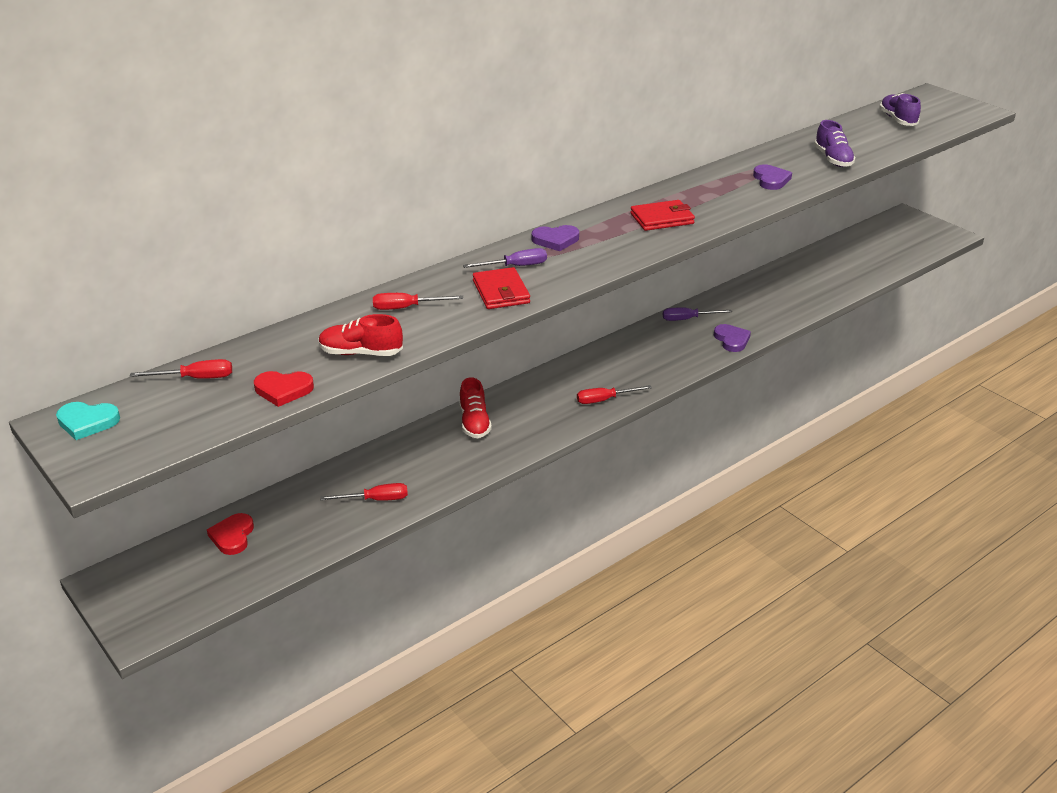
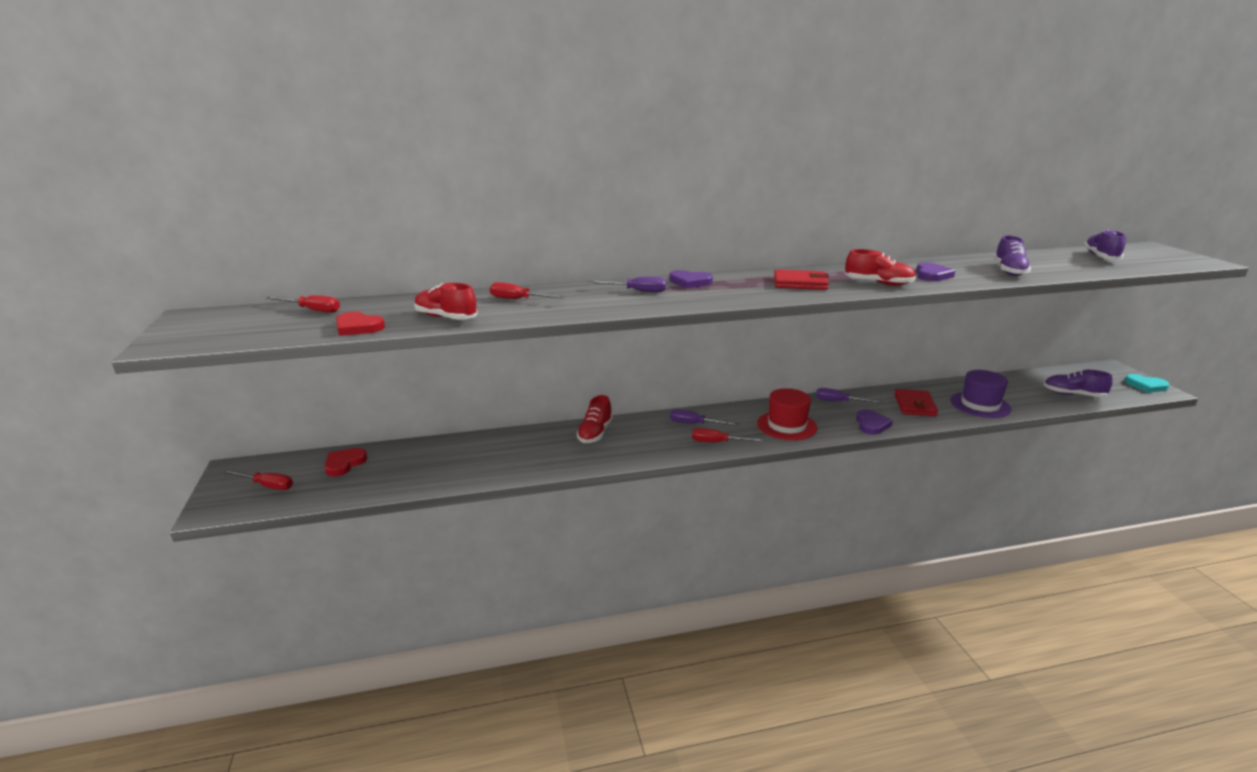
camera: 25 degrees right, 10 degrees down
(87, 422) = (206, 319): turquoise heart -> turquoise heart (1145, 386)
(376, 500) = (468, 467): red screwdriver -> red screwdriver (266, 486)
(501, 292) = (605, 303): red wallet -> red wallet (914, 405)
(566, 383) = (695, 424): none -> purple screwdriver
(656, 362) = (786, 425): none -> red hat
(732, 203) = (878, 283): none -> red shoe
(814, 291) = (980, 405): none -> purple hat
(886, 258) = (1073, 395): none -> purple shoe

